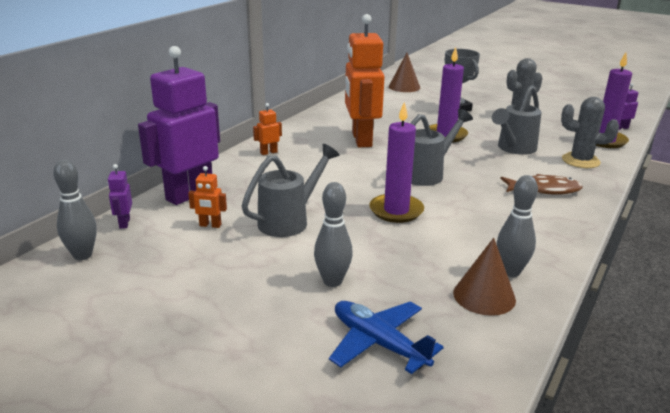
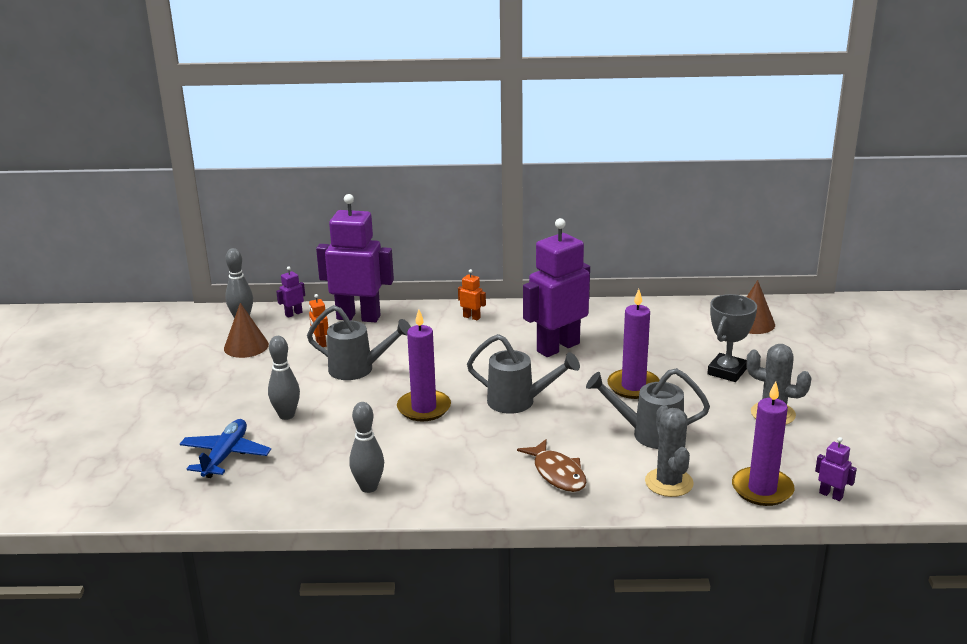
camera: 60 degrees right, 0 degrees up
(361, 140) = (557, 347): orange robot -> purple robot
(484, 296) = (320, 483): brown cone -> brown cone (246, 346)

